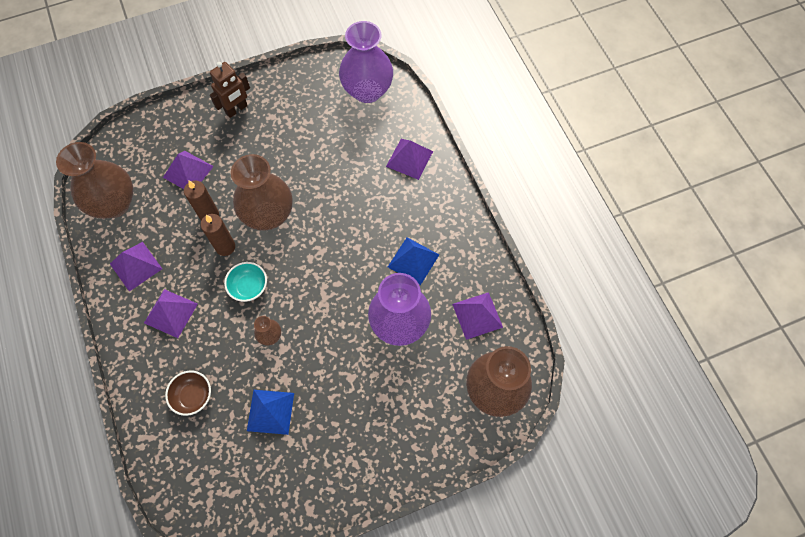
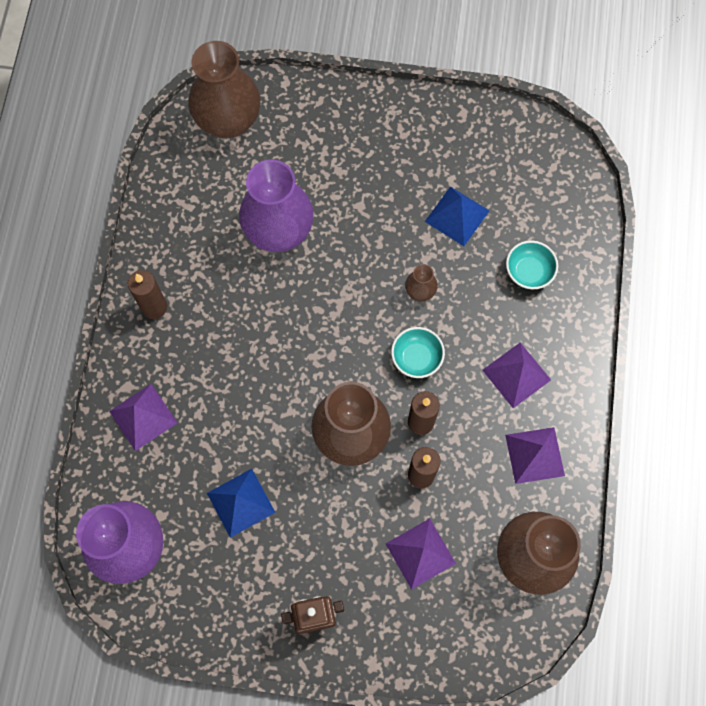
camera: 150 degrees left, 5 degrees up
(193, 396) = (528, 272): brown bowl -> turquoise bowl
(413, 260) = (221, 290): blue pyramid -> blue pyramid (241, 502)
(450, 225) = (154, 307): none -> brown candle
(477, 315) = (194, 197): purple pyramid -> none

